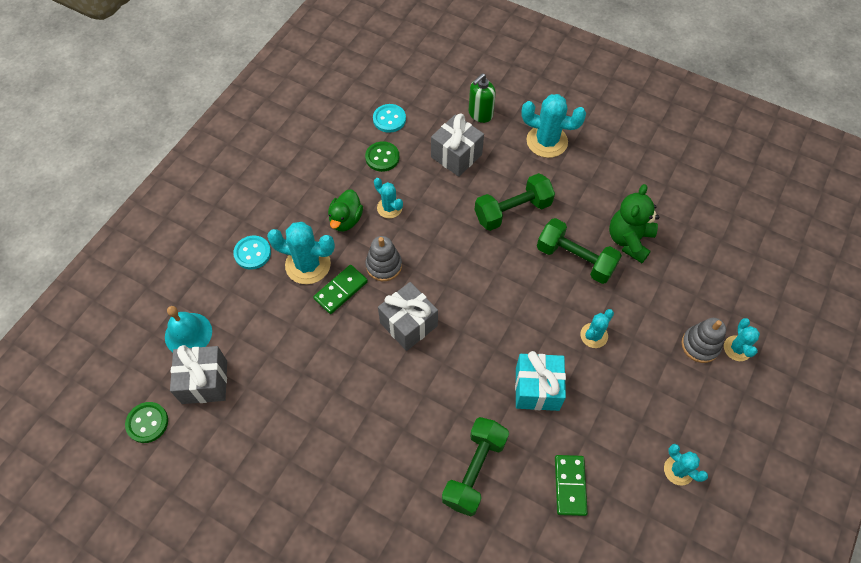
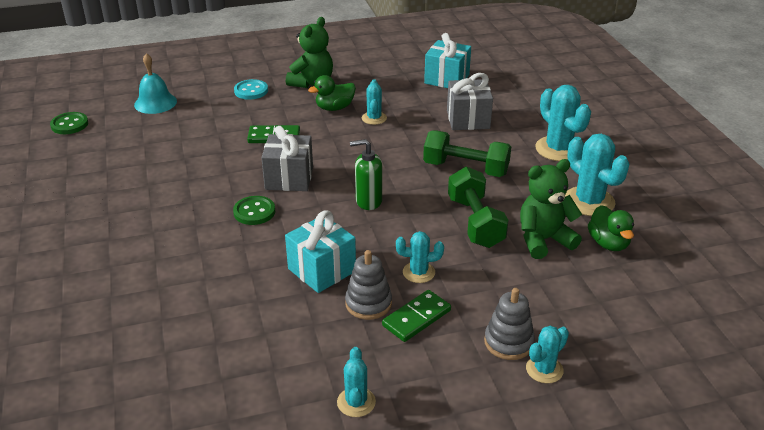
camera: 45 degrees right, 25 degrees down
(204, 382) = (127, 127): grey gift -> none
(290, 204) = (312, 83): none -> green teddy bear
(308, 264) = (274, 114): turquoise cactus -> turquoise cactus (589, 201)
(382, 157) = (410, 93): green button -> green button (254, 212)
(384, 265) = (322, 142): grey stacking toy -> grey stacking toy (368, 303)
(389, 119) = (447, 79): turquoise button -> turquoise gift
(474, 470) = (202, 279): green dumbbell -> none
(480, 114) = (523, 109): green soap dispenser -> green soap dispenser (368, 201)
(570, 485) = (253, 340): green domino -> green domino (416, 318)
(665, 211) = (608, 243): none -> green duck

